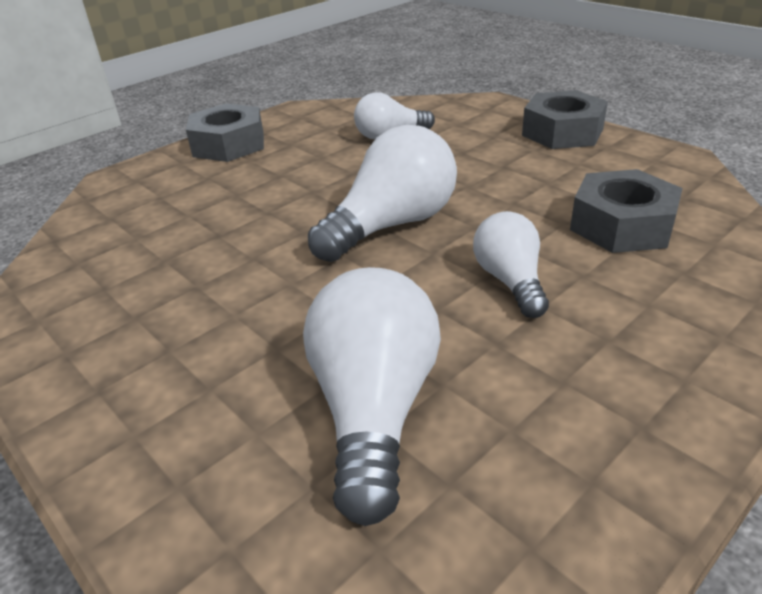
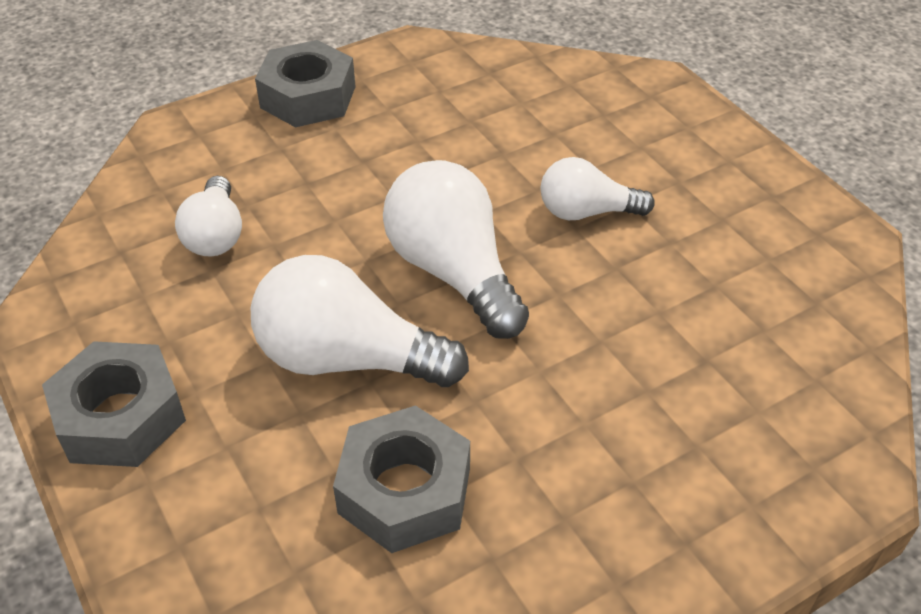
camera: 80 degrees left, 10 degrees up
(374, 410) = (740, 331): white light bulb -> white light bulb (348, 359)
(622, 225) = (521, 121): grey nut -> grey nut (405, 490)

